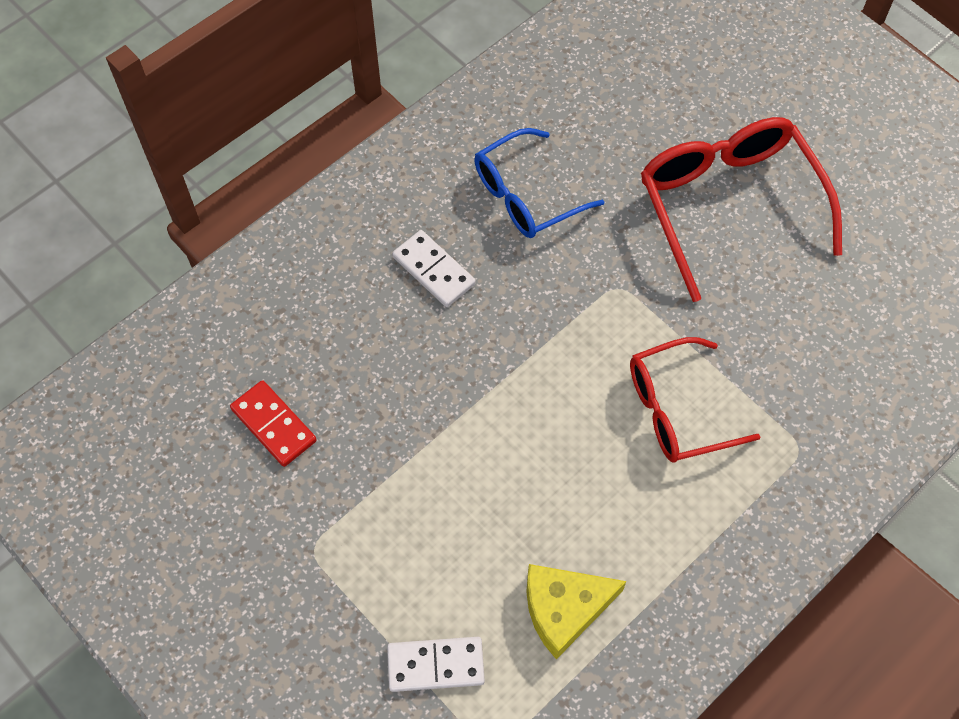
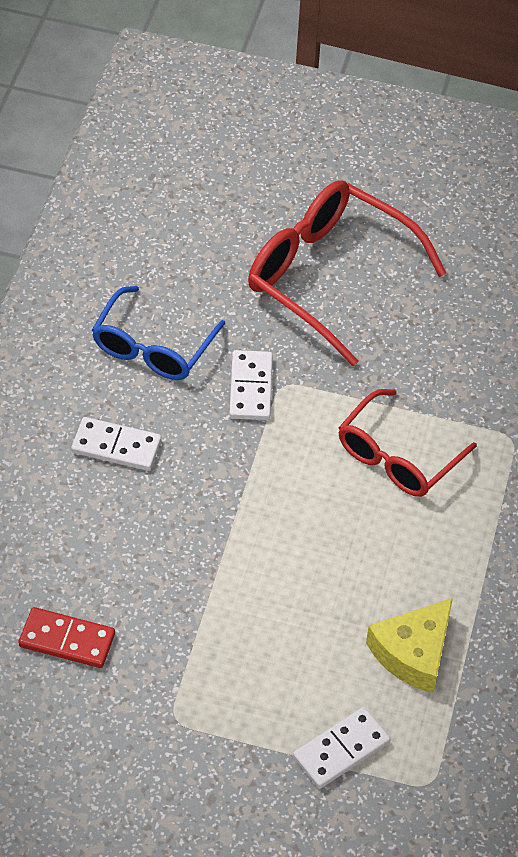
camera: 35 degrees left, 10 degrees down
(587, 275) = (251, 388): none -> white domino

